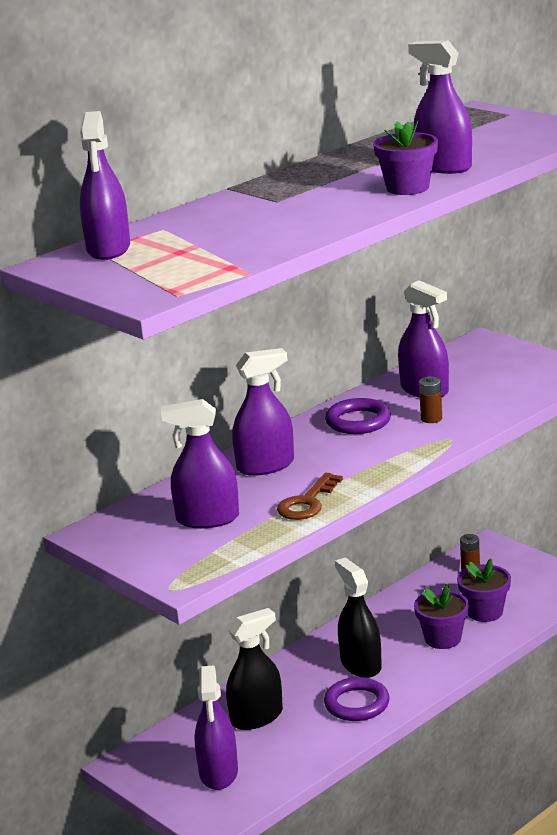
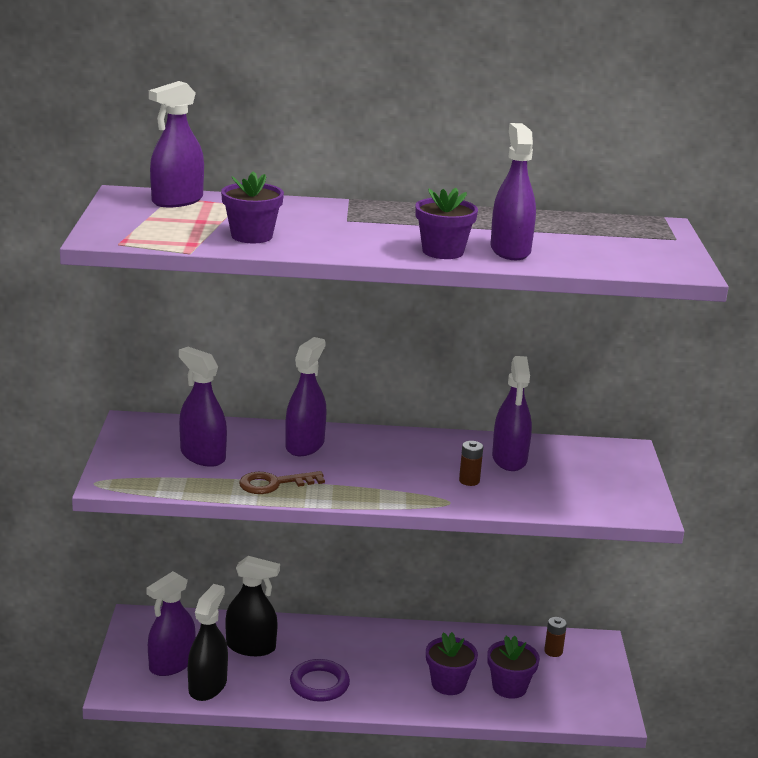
camera: 40 degrees right, 0 degrees up
(252, 242) = (251, 236): none -> purple flower pot
(265, 466) = (305, 445): purple spray bottle -> purple spray bottle turned 90 degrees counterclockwise
(358, 421) = (421, 453): purple ring -> none
(361, 665) = (367, 661): black spray bottle -> black spray bottle (207, 686)

